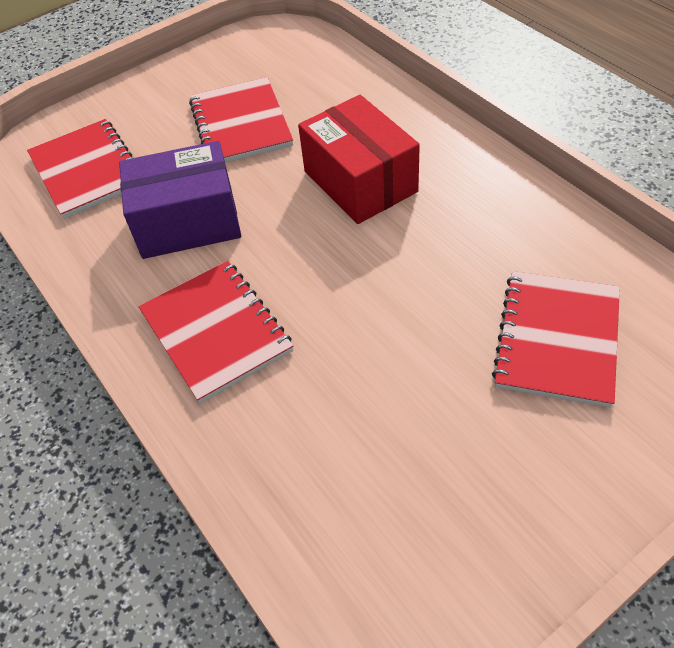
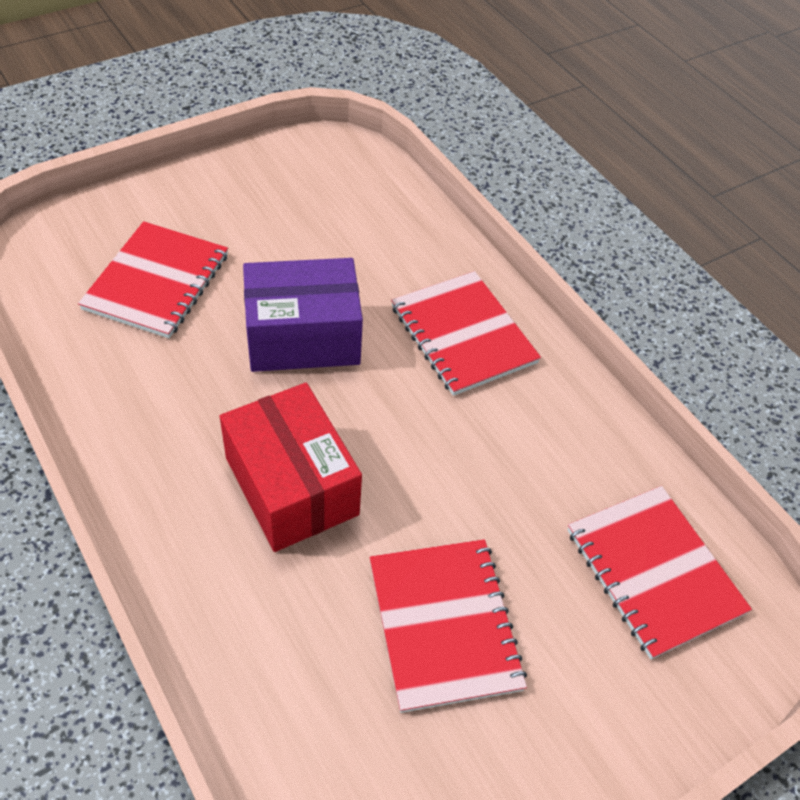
camera: 175 degrees right, 0 degrees up
(188, 222) = (504, 463): purple box -> purple box (303, 337)

